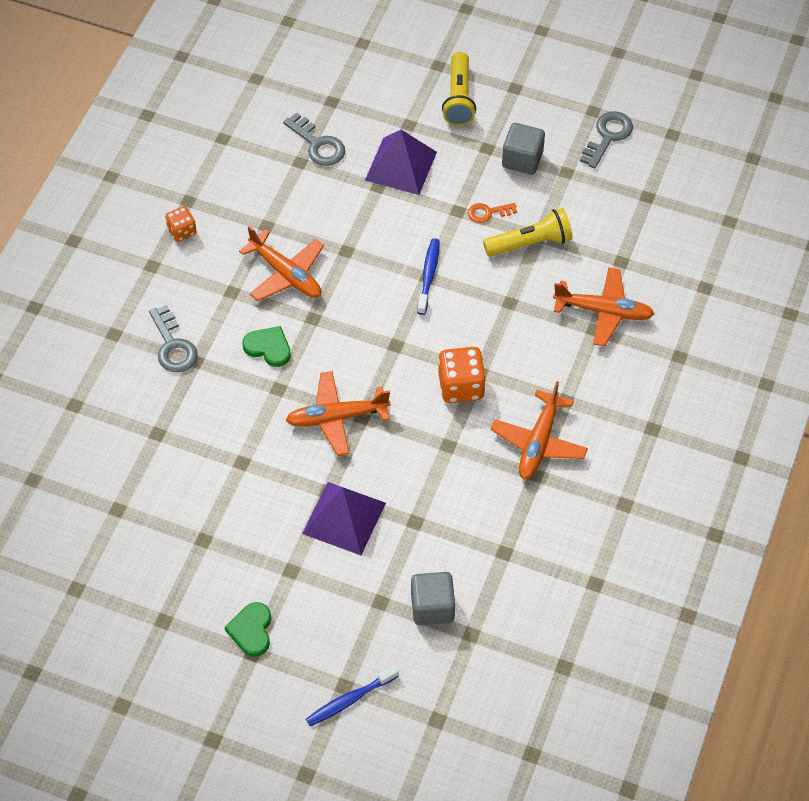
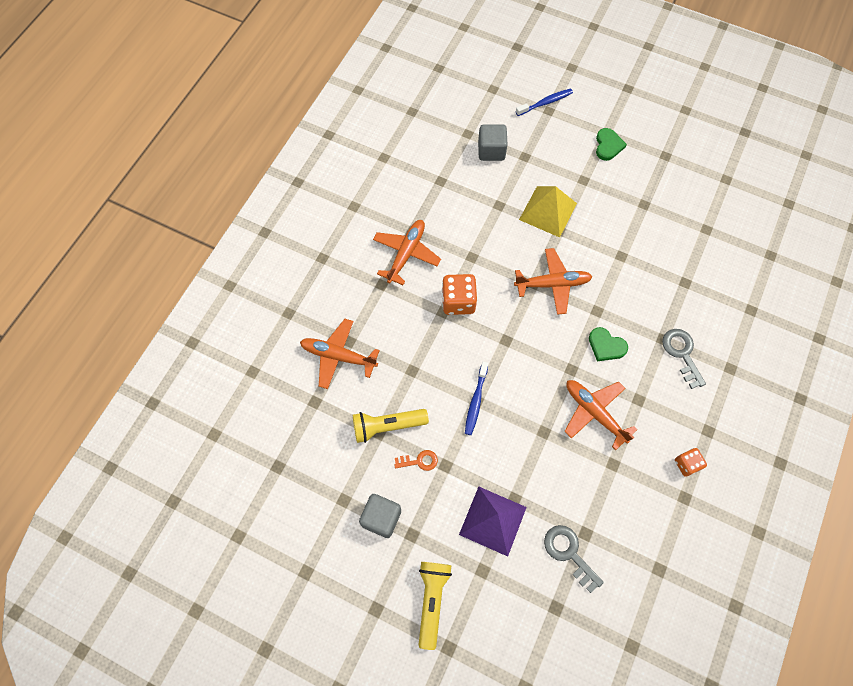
camera: 175 degrees left, 10 degrees up
(344, 518) = (548, 211): purple pyramid -> yellow pyramid
(608, 136) = (298, 538): grey key -> none

